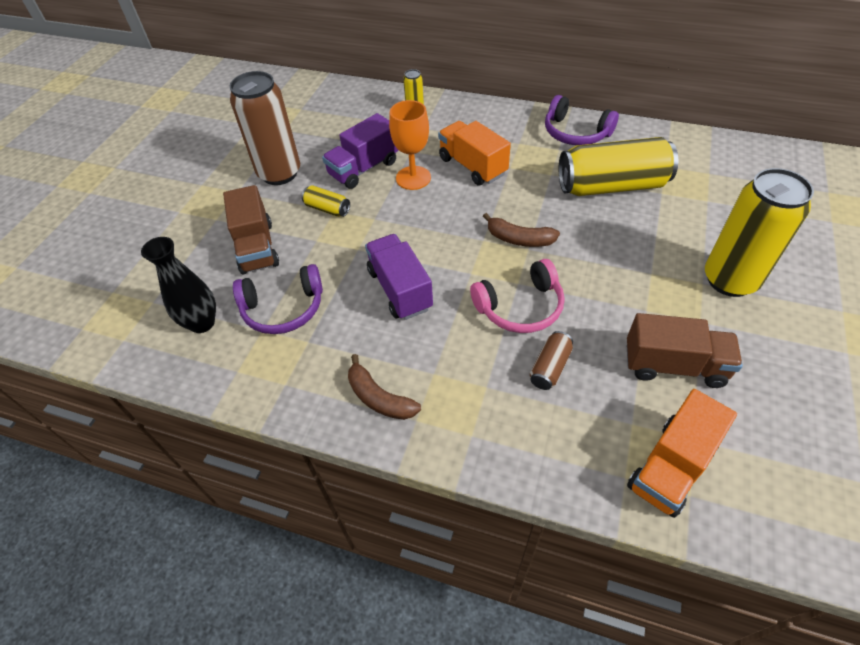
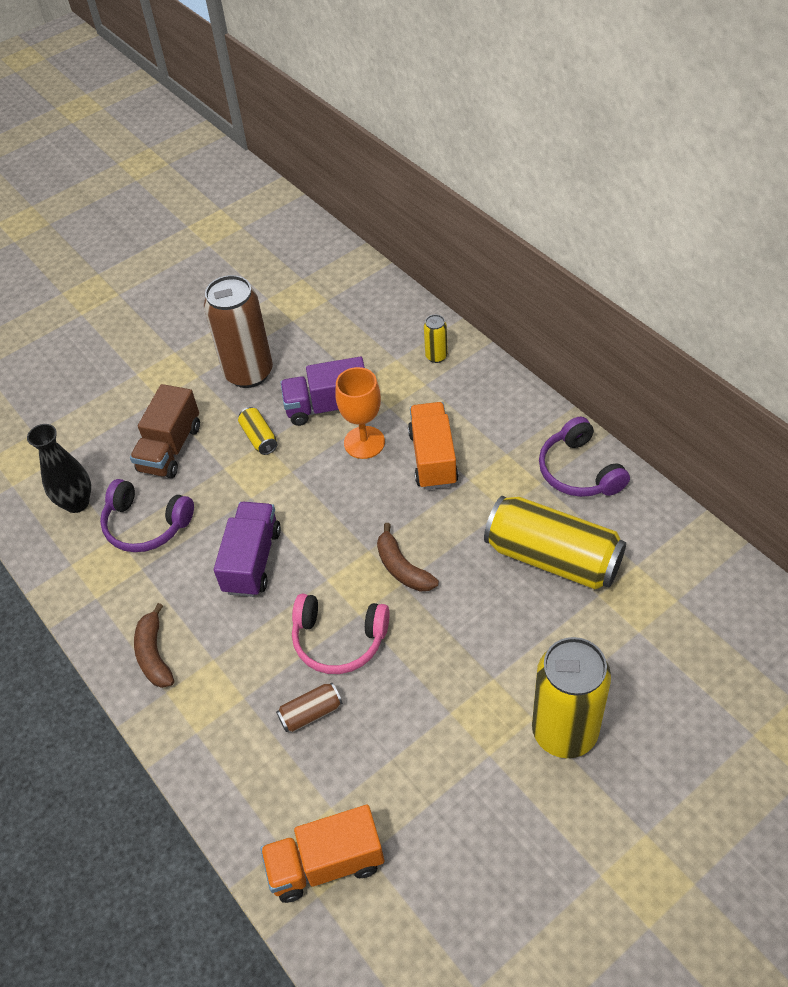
camera: 35 degrees right, 0 degrees up
(674, 365) = (419, 780): brown truck -> none

